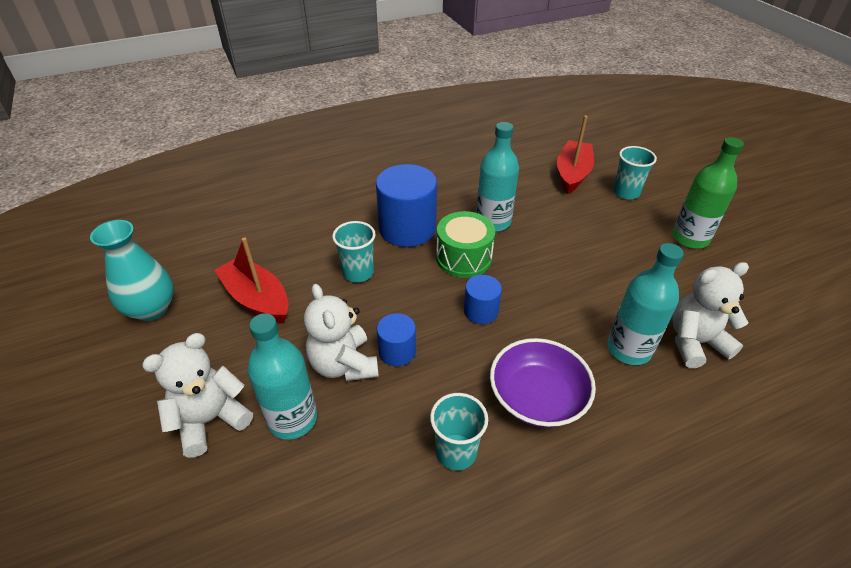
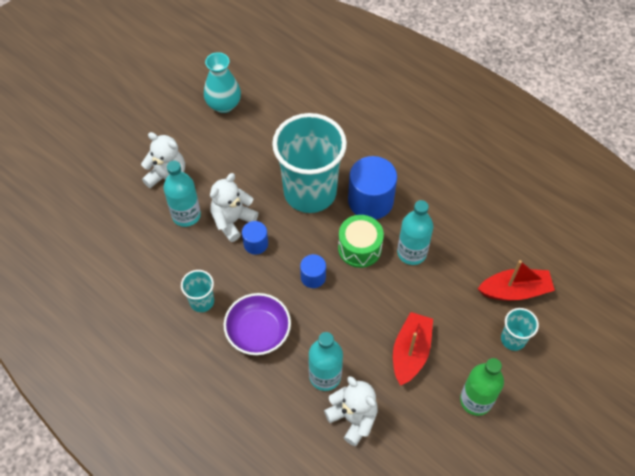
camera: 65 degrees right, 15 degrees up
(257, 299) = (258, 151): red boat -> red boat (410, 352)
(358, 272) = (310, 192): turquoise cup -> turquoise cup, size x2.30

